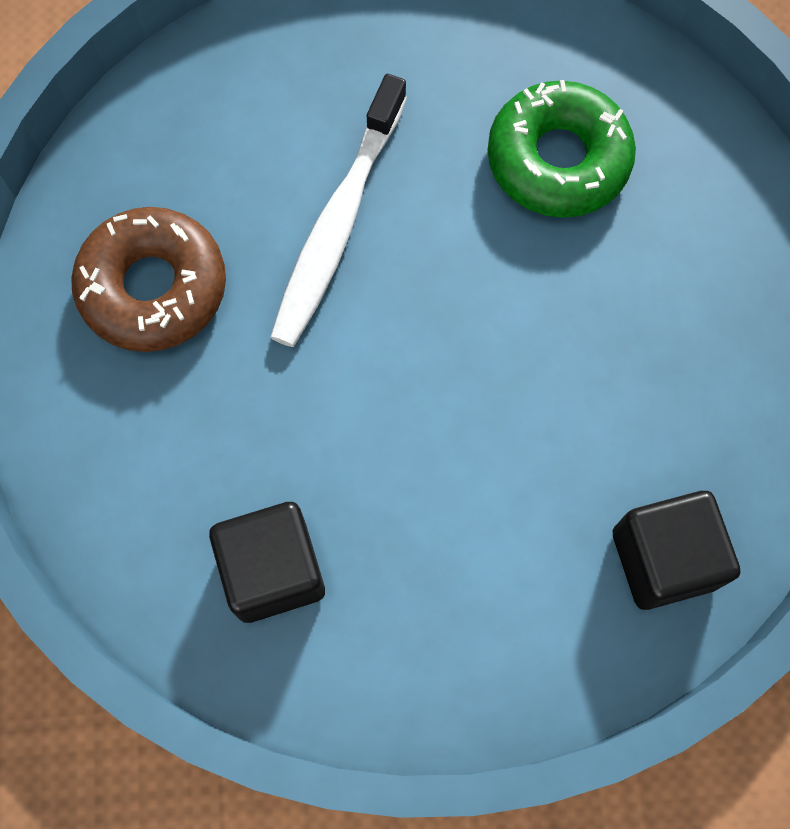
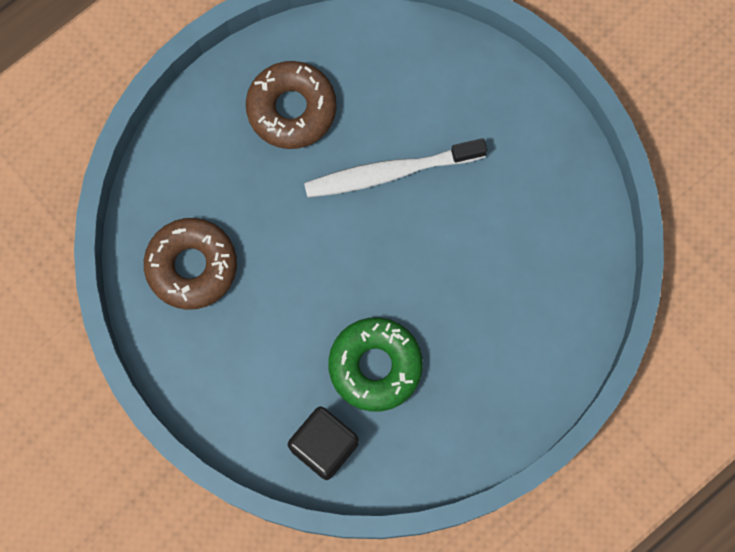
camera: 55 degrees right, 5 degrees up
(273, 570) = (192, 266): black cube -> brown donut
(558, 160) = (507, 258): green donut -> green donut (375, 366)

